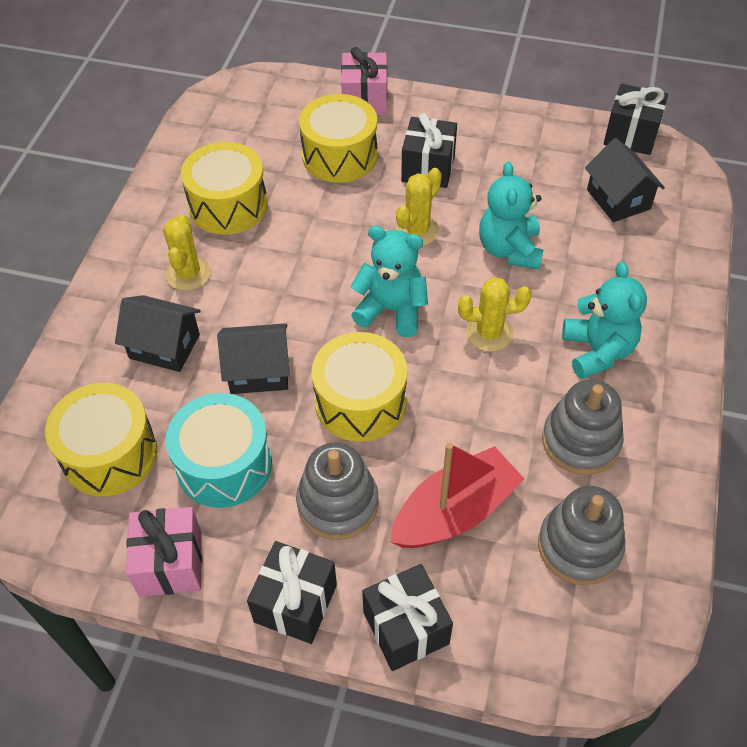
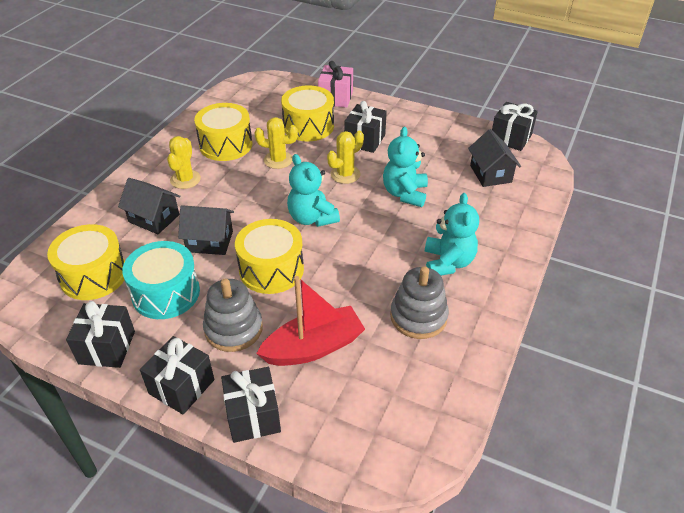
camera: 10 degrees right, 10 degrees down
(170, 563) = (107, 347): pink gift -> black gift
(391, 310) = (312, 218): turquoise teddy bear -> turquoise teddy bear turned 150 degrees counterclockwise
(489, 333) = (374, 241): yellow cactus -> yellow cactus (278, 160)
(579, 546) = (396, 384): grey stacking toy -> none

